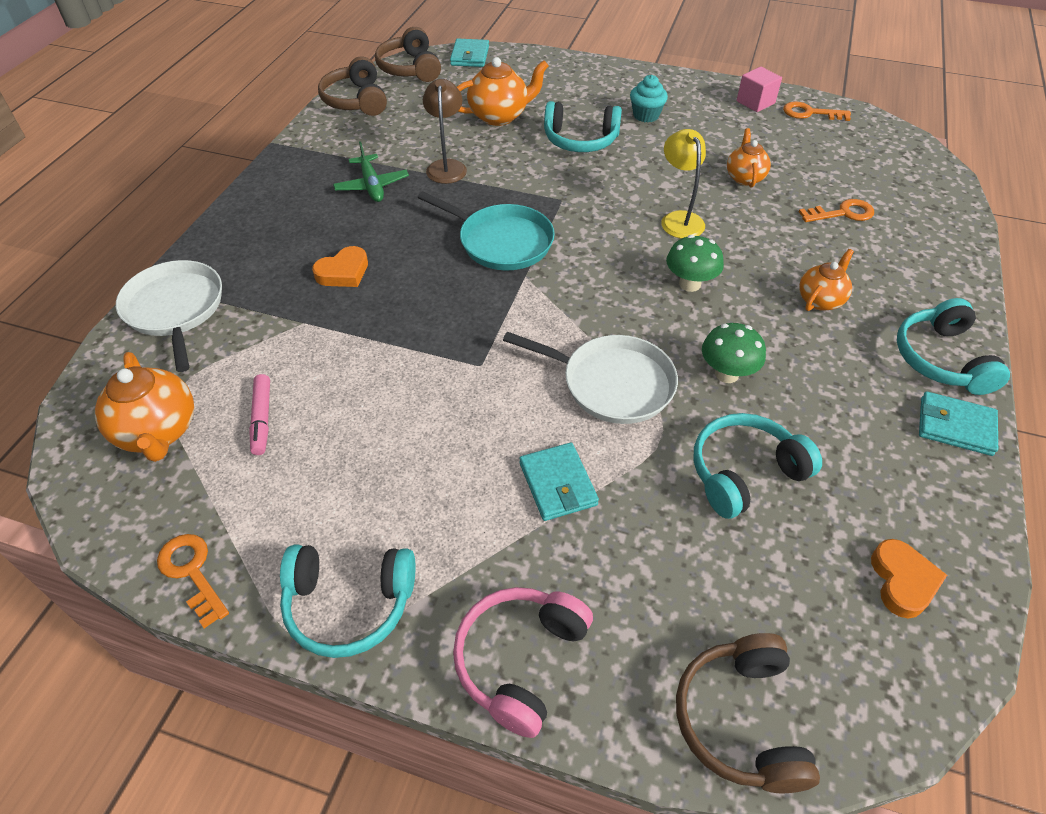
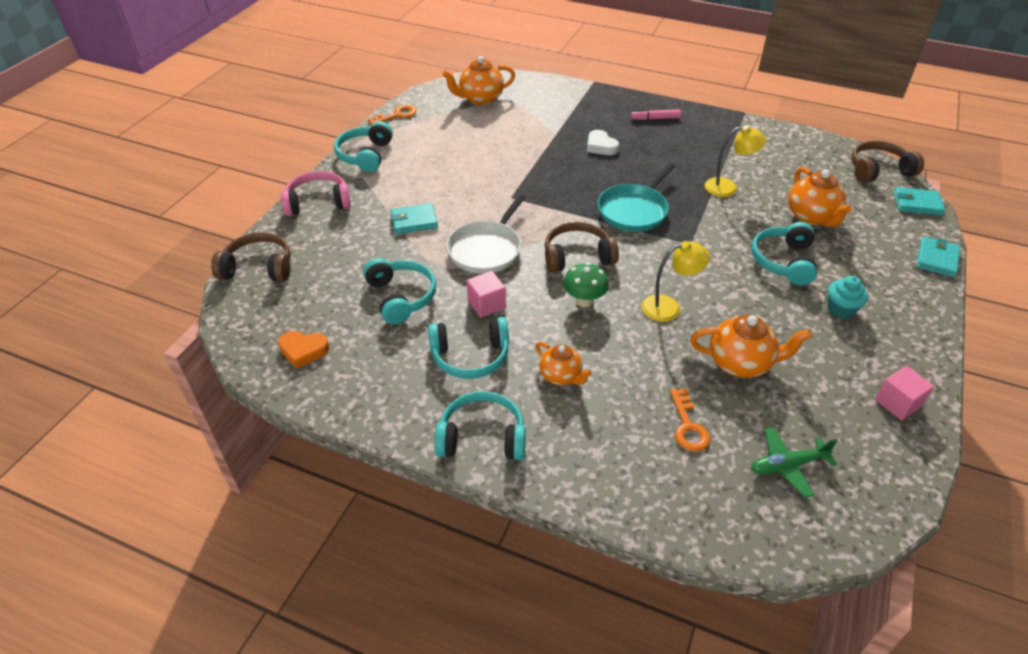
camera: 95 degrees right, 5 degrees down
(175, 309) = (569, 94): white pan -> none
(262, 419) = (483, 126): pink marker -> pink marker (655, 118)
(343, 272) = (600, 146): orange heart -> white heart
(356, 100) = (814, 145): brown headphones -> brown headphones (577, 256)
(372, 186) = (697, 155): green plane -> green plane (787, 465)
(447, 166) = (728, 188): brown lamp -> yellow lamp
(520, 660) = (318, 202): pink headphones -> pink headphones turned 45 degrees counterclockwise
(726, 374) = (486, 304): green mushroom -> pink cube
(744, 177) = (740, 363): orange teapot -> orange teapot, size x1.55
(810, 113) = (888, 450): orange key -> none
(826, 381) = (470, 356): none -> turquoise headphones
(955, 426) = (411, 421): turquoise wallet -> turquoise wallet (936, 259)

